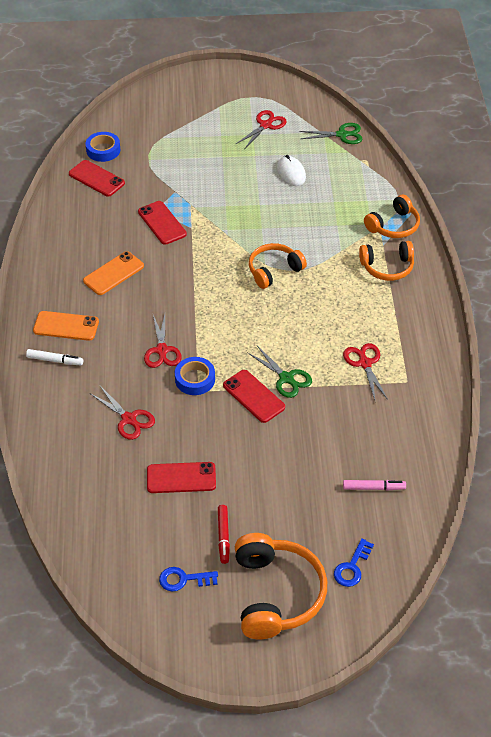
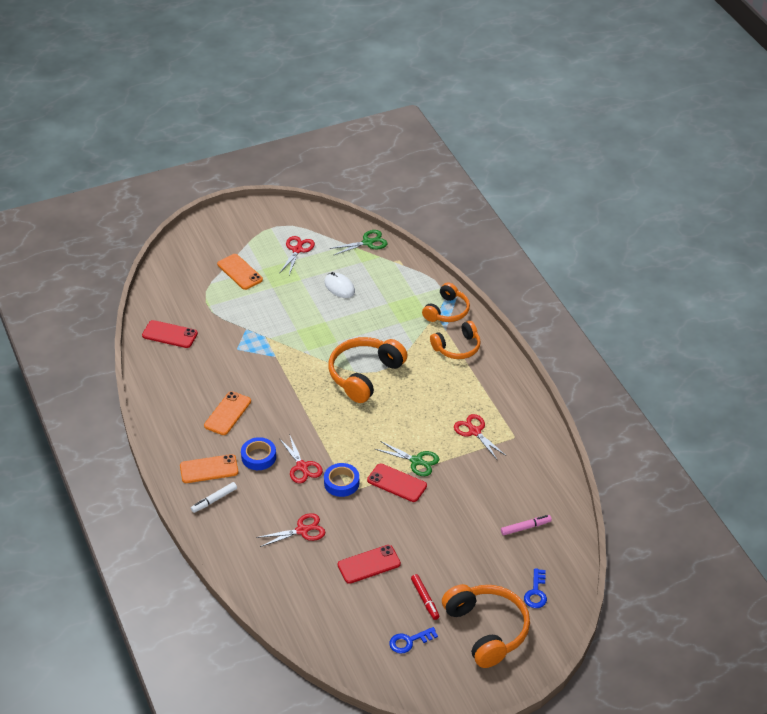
camera: 20 degrees left, 5 degrees down
(55, 360) = (214, 500): white marker -> white marker turned 150 degrees clockwise
(103, 150) = (162, 307): blue tape -> blue tape (258, 457)
(129, 419) = (302, 530): red scissors -> red scissors turned 45 degrees counterclockwise
(162, 223) = (248, 359): red phone -> none
(197, 133) = (239, 272): none -> orange phone
(274, 270) = (364, 375): orange headphones -> orange headphones, size x1.56

